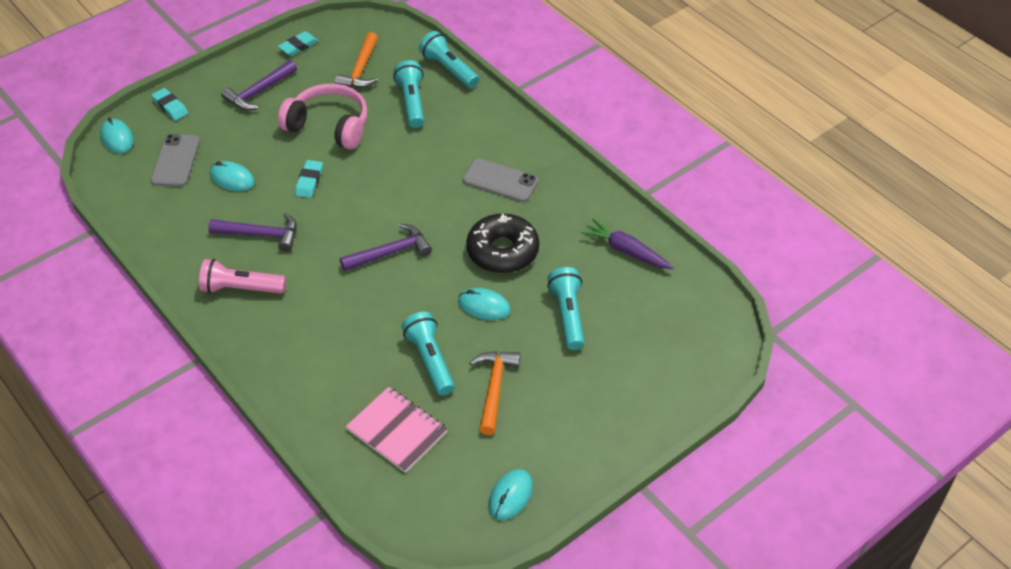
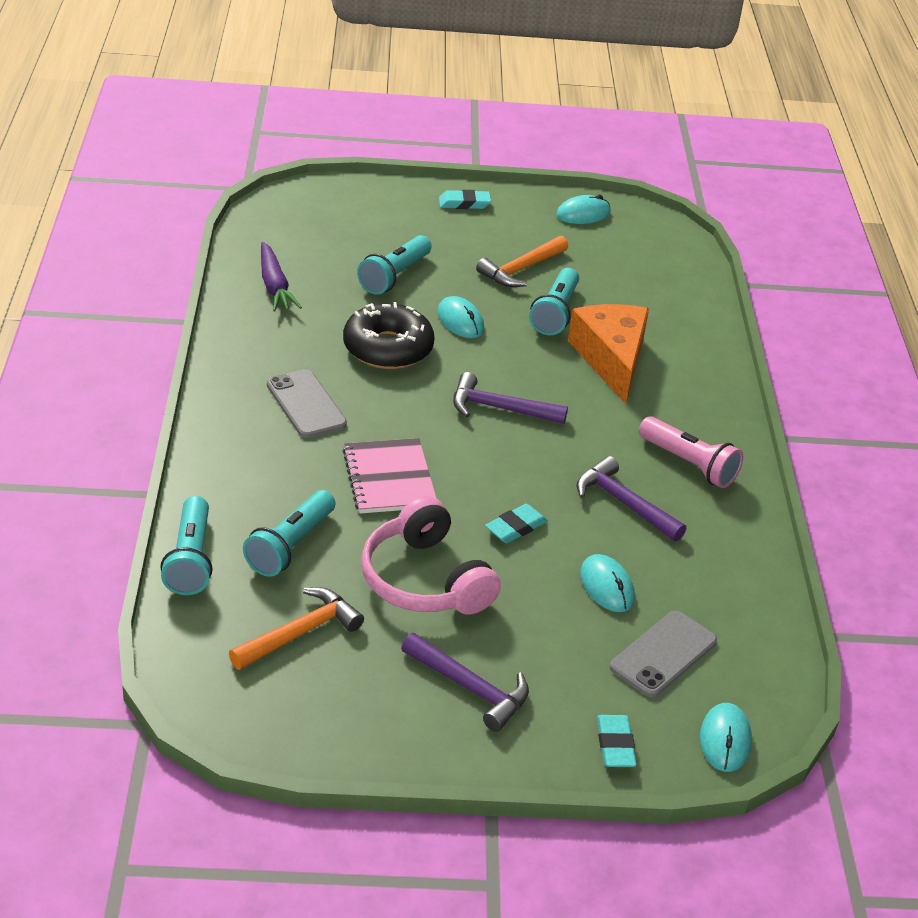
camera: 145 degrees left, 10 degrees down
(259, 92) = (470, 688): purple hammer -> purple hammer turned 45 degrees clockwise
(298, 46) = (344, 729): turquoise eraser -> turquoise eraser (464, 203)
(356, 343) = (611, 359): none -> orange cheese
(397, 431) = (634, 288): pink notebook -> pink notebook (389, 478)

